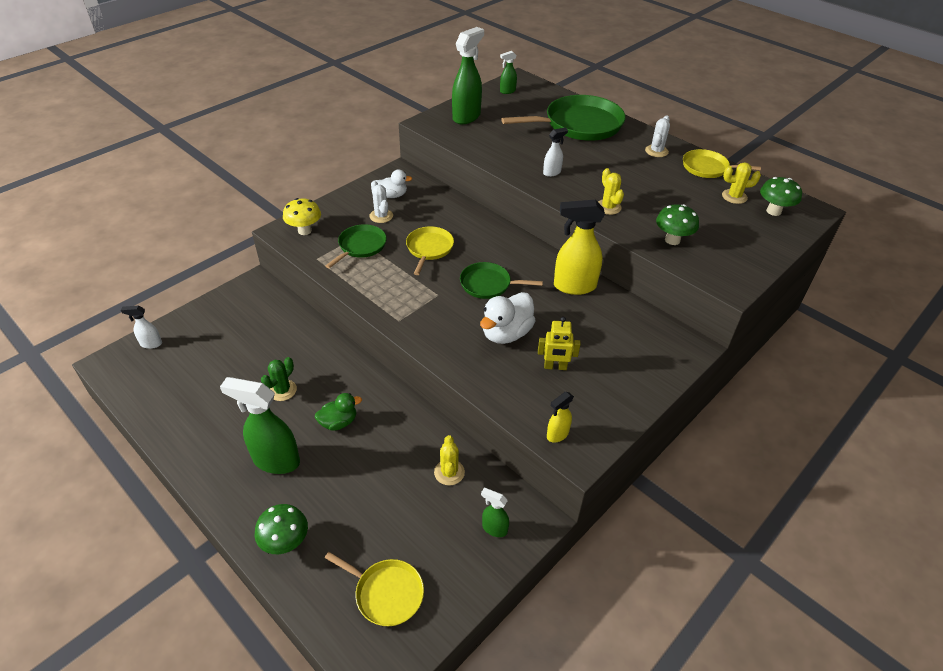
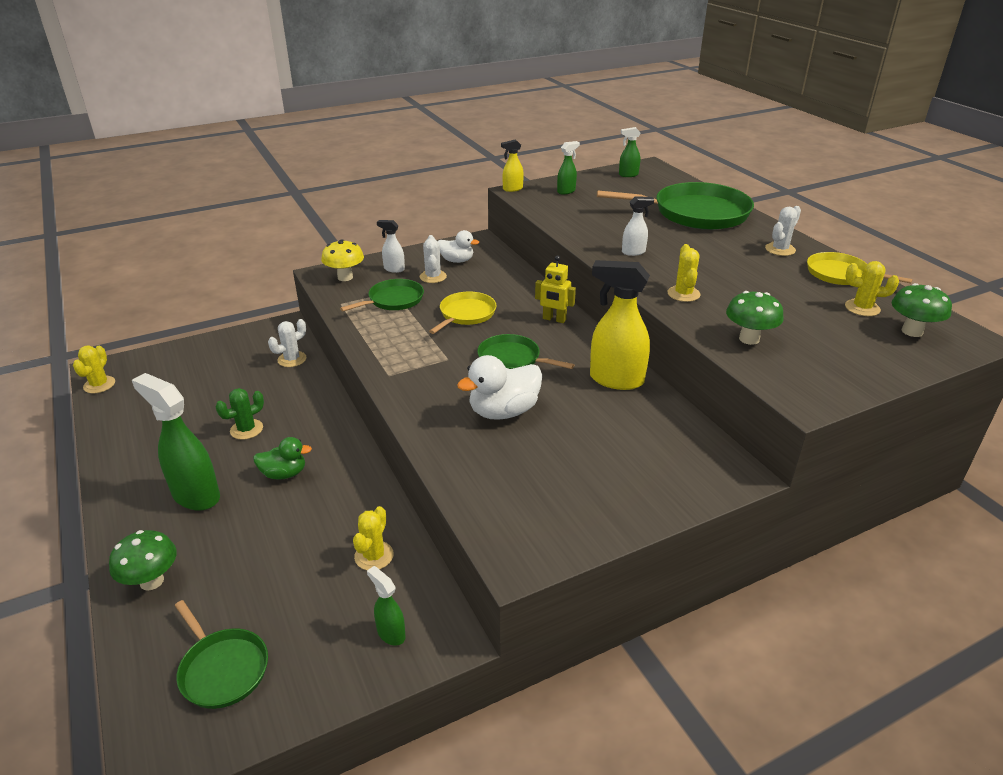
camera: 20 degrees right, 10 degrees down
(117, 379) = (99, 385): none -> yellow cactus
(151, 344) = (150, 360): white spray bottle -> white spray bottle (394, 269)
(282, 315) = (292, 359): none -> white cactus
(386, 593) = (222, 669): yellow pan -> green pan
(467, 117) = (566, 191): green spray bottle -> green spray bottle, size x0.50
(555, 367) = (543, 458): yellow robot -> yellow robot (554, 319)
(557, 434) = (501, 532): yellow spray bottle -> yellow spray bottle (512, 189)

